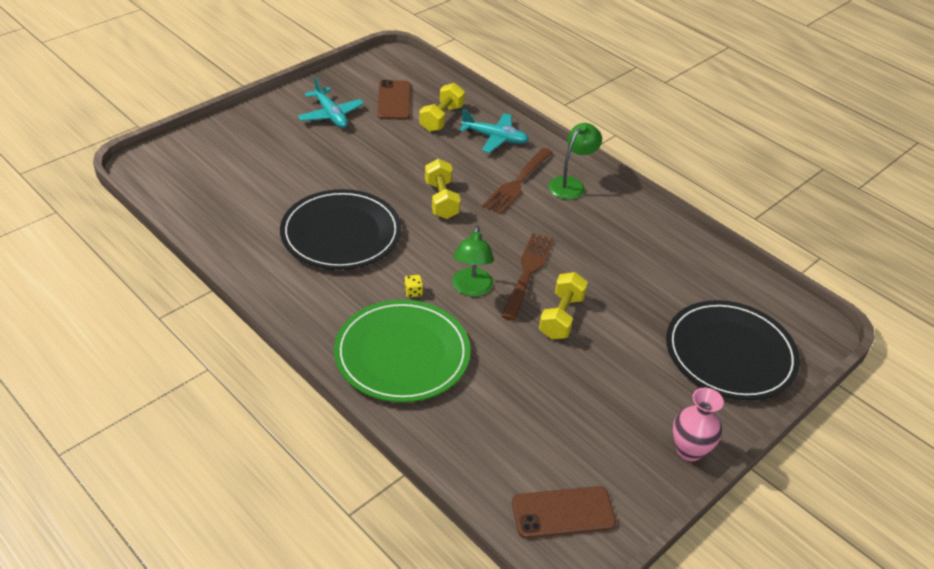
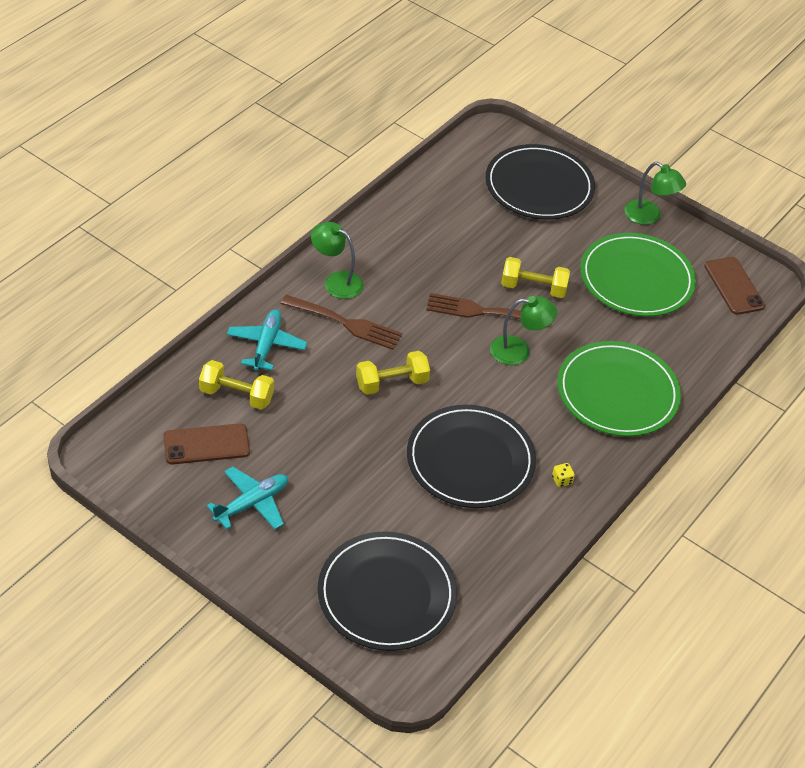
camera: 100 degrees left, 5 degrees up
(220, 167) = (387, 594): none -> black plate
(413, 292) = (537, 392): yellow dice -> yellow dice (562, 480)
(576, 411) = (636, 279): none -> green plate
(689, 450) = (649, 216): pink vase -> green lamp

